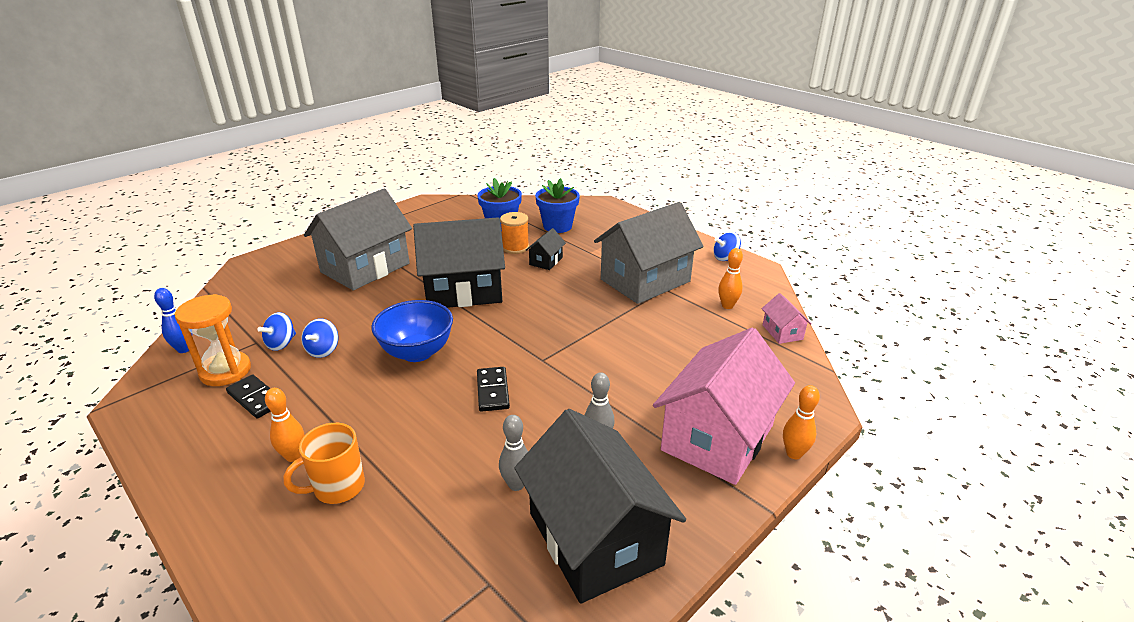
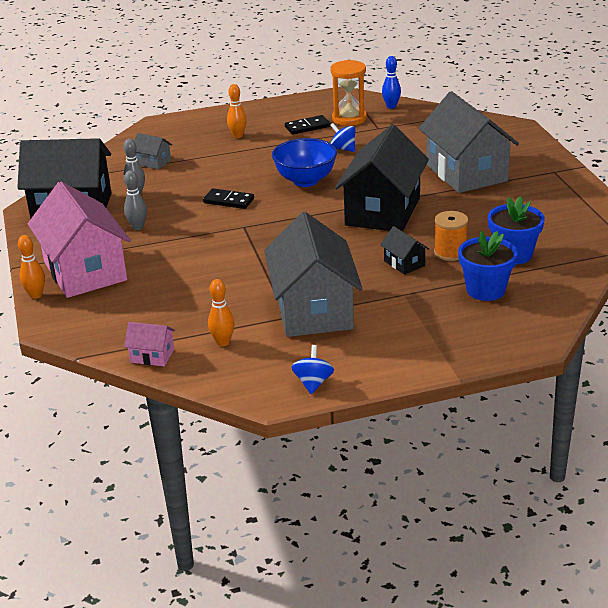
camera: 120 degrees right, 0 degrees up
(281, 344) = (367, 136): blue spinning top -> none
(337, 487) = (197, 146): orange mug -> none
(410, 514) = (153, 162): none -> grey house

